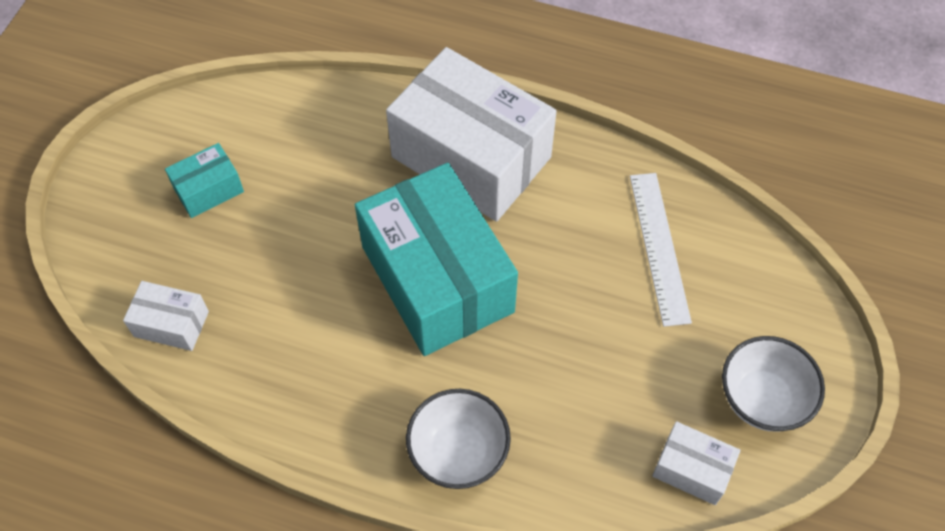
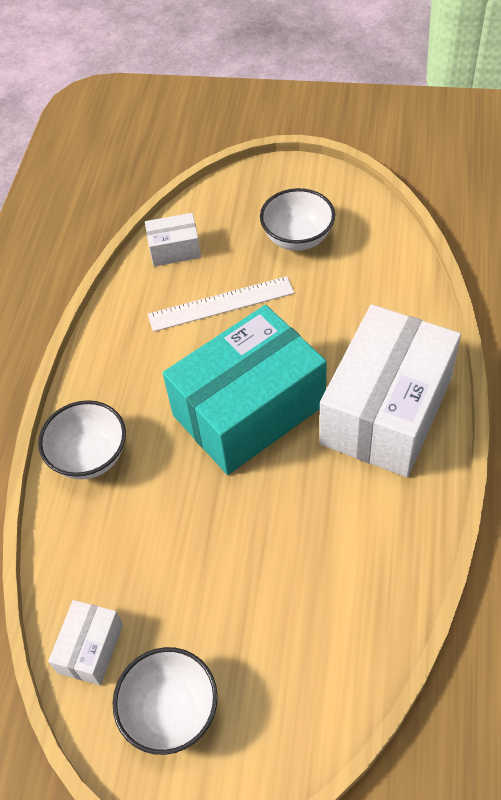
camera: 85 degrees right, 5 degrees down
(171, 324) = (175, 249): white box -> white box turned 75 degrees clockwise
(208, 190) = (297, 238): turquoise box -> white bowl
(659, 247) = (327, 593): white ruler -> white ruler (221, 304)

